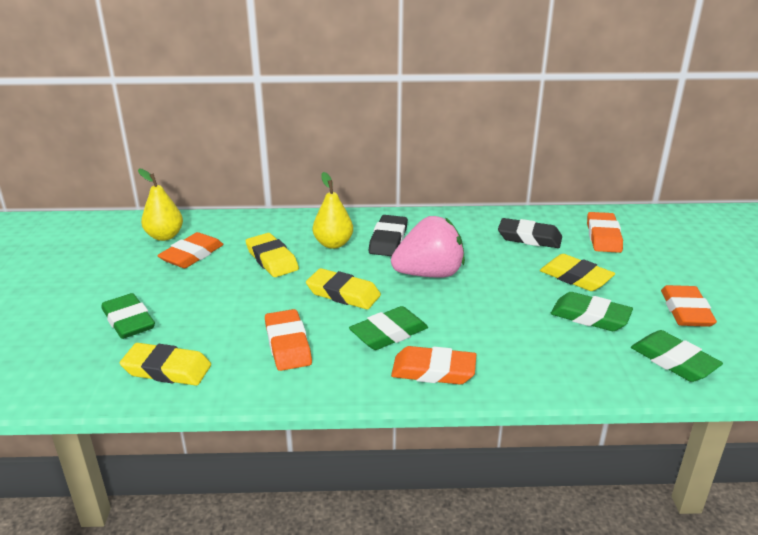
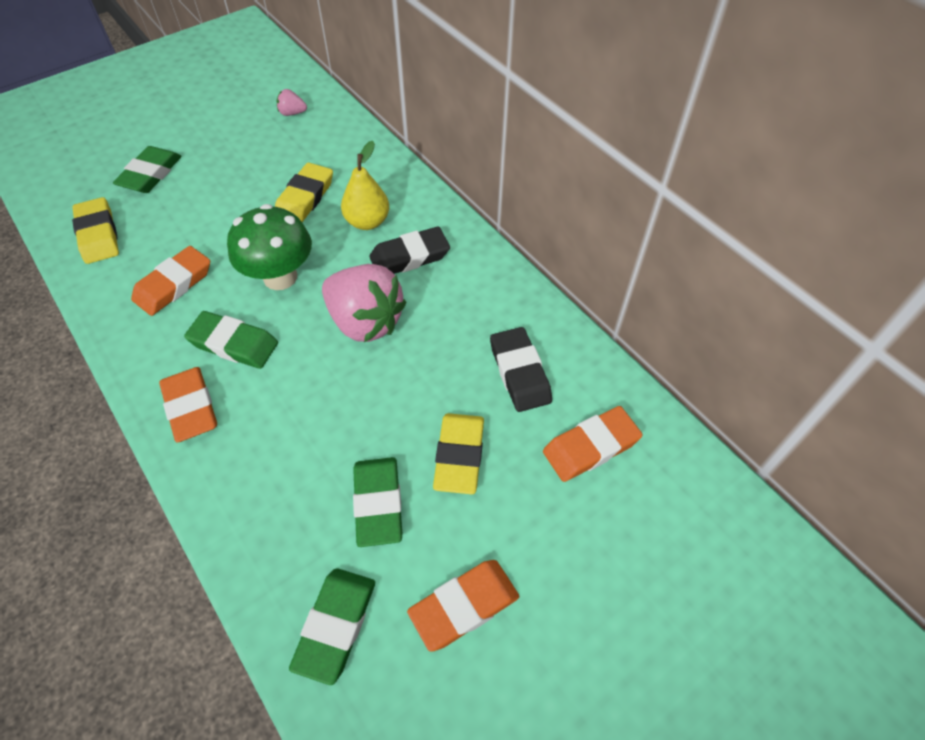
camera: 55 degrees right, 25 degrees up
(164, 236) = (292, 113): yellow pear -> pink strawberry
(192, 255) = (274, 147): orange eraser -> none
(343, 294) = (280, 277): yellow eraser -> green mushroom

